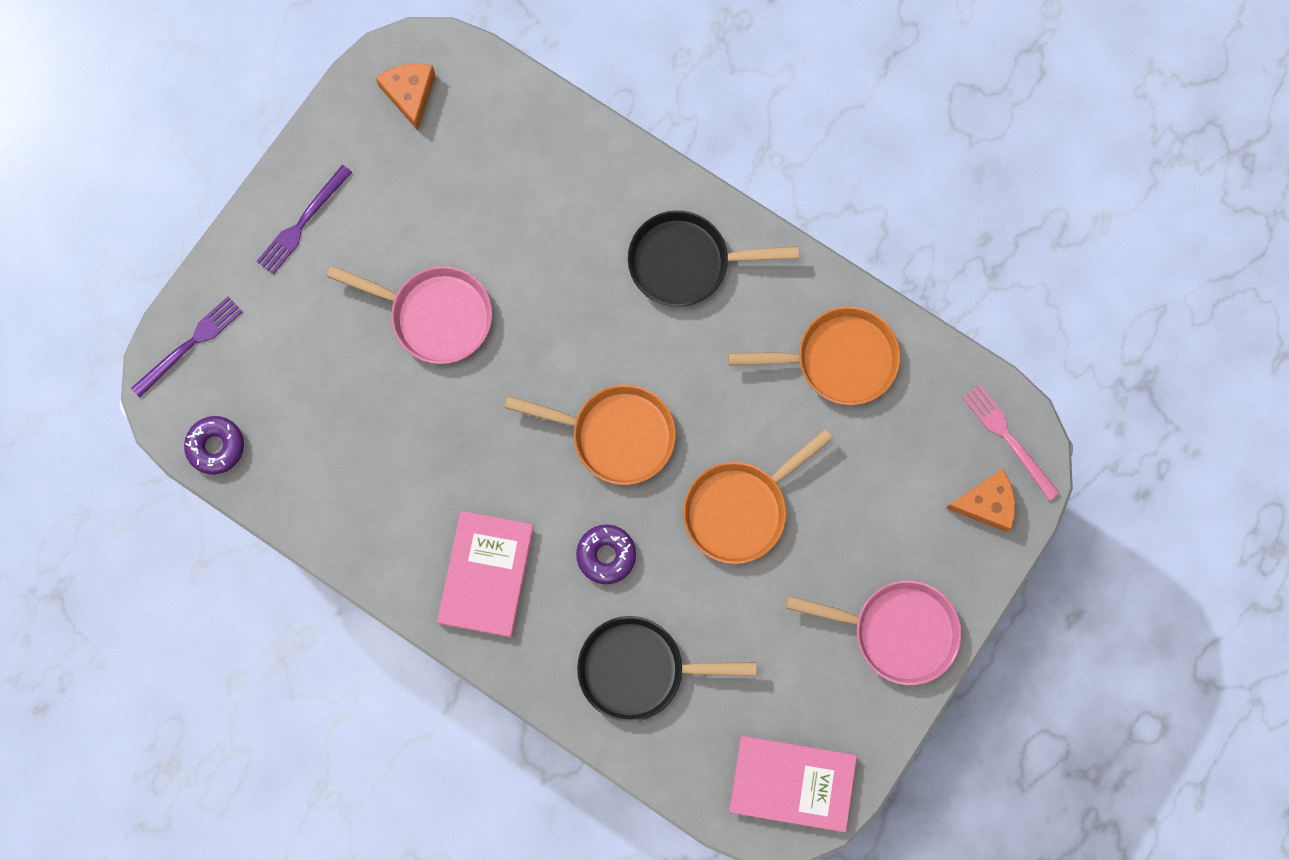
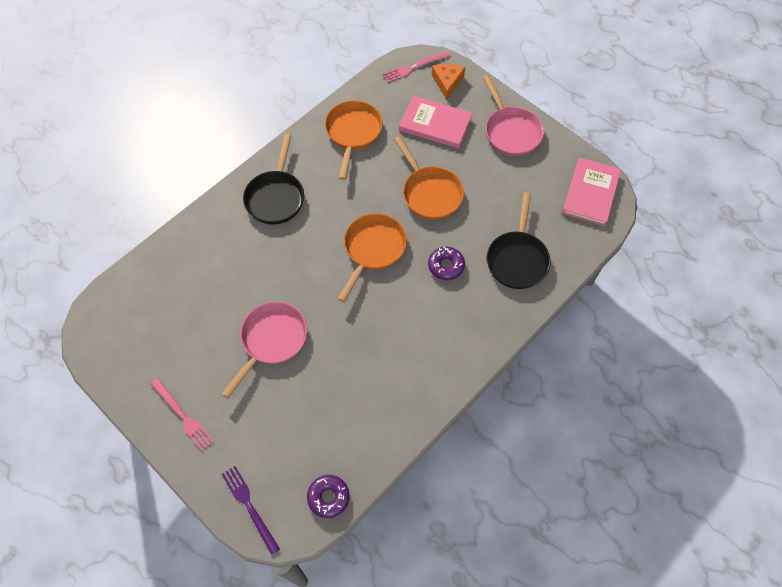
camera: 80 degrees left, 15 degrees down
(303, 222) = (183, 416): purple fork -> pink fork
(410, 94) = (116, 334): orange cheese -> none
(486, 574) = (447, 334): pink book -> pink book (435, 124)
(897, 631) = (511, 132): pink pan -> pink pan turned 135 degrees clockwise

